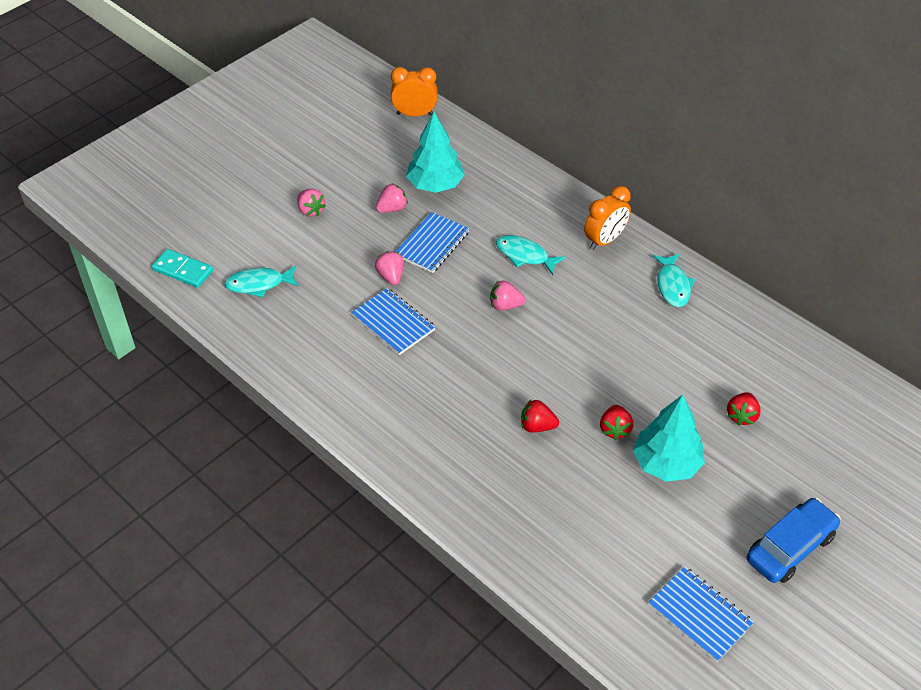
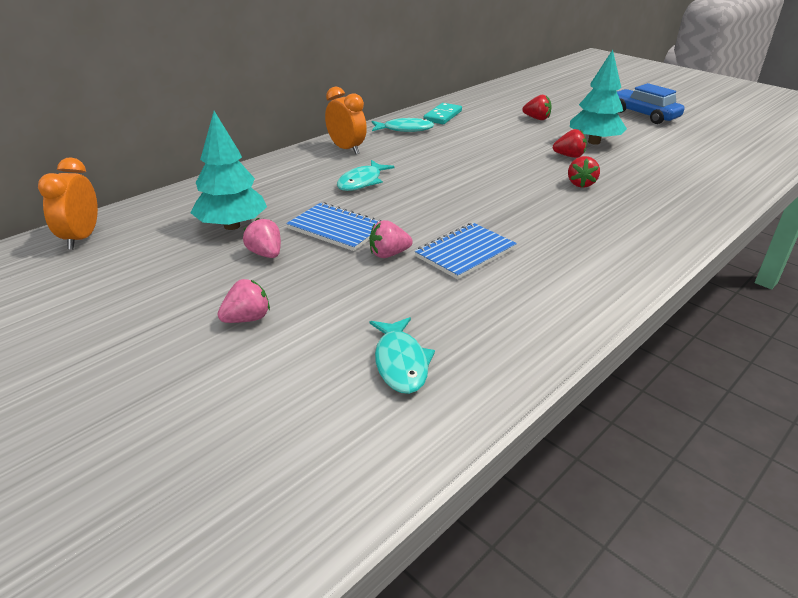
camera: 90 degrees left, 15 degrees down
(183, 270) = (363, 460): turquoise domino -> turquoise domino (442, 116)
(505, 305) = (432, 193): pink strawberry -> none
(699, 615) = (720, 141): blue notebook -> none

